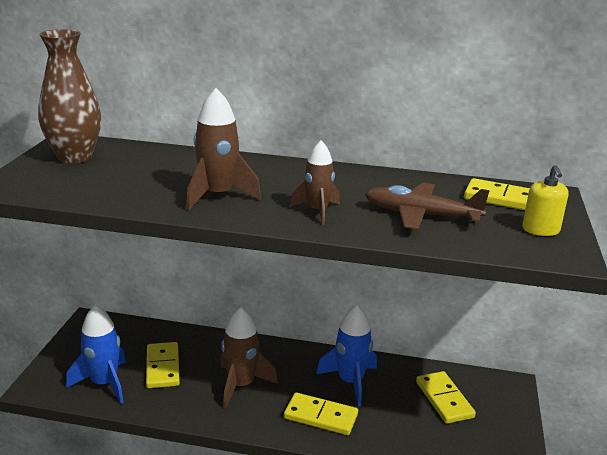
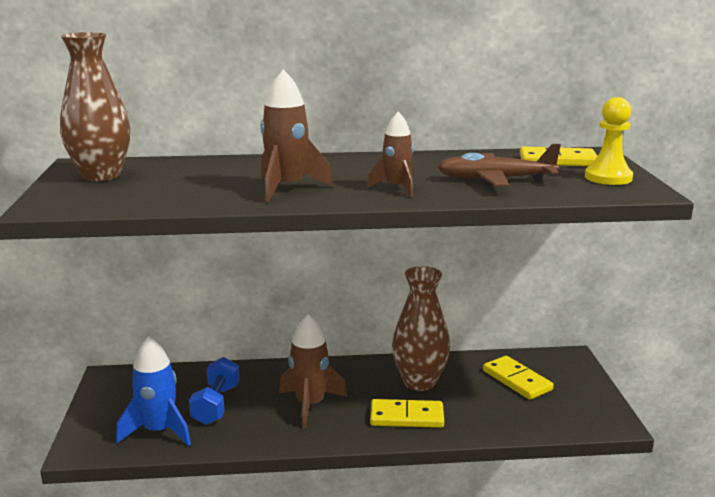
camera: 15 degrees left, 5 degrees down
(162, 367) = (216, 404): yellow domino -> blue dumbbell
(350, 382) = (419, 382): blue rocket -> brown vase
(540, 230) = (608, 177): yellow soap dispenser -> yellow pawn

